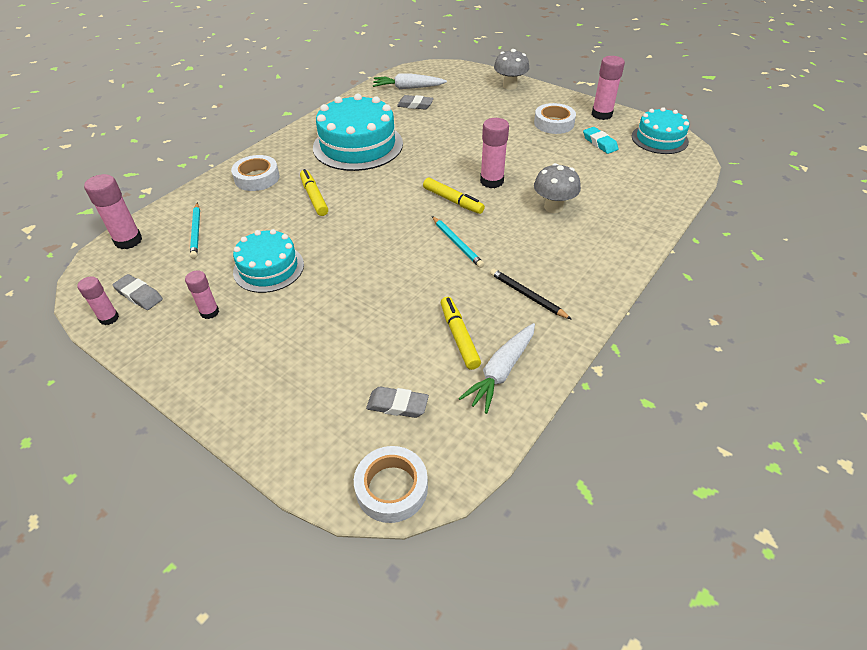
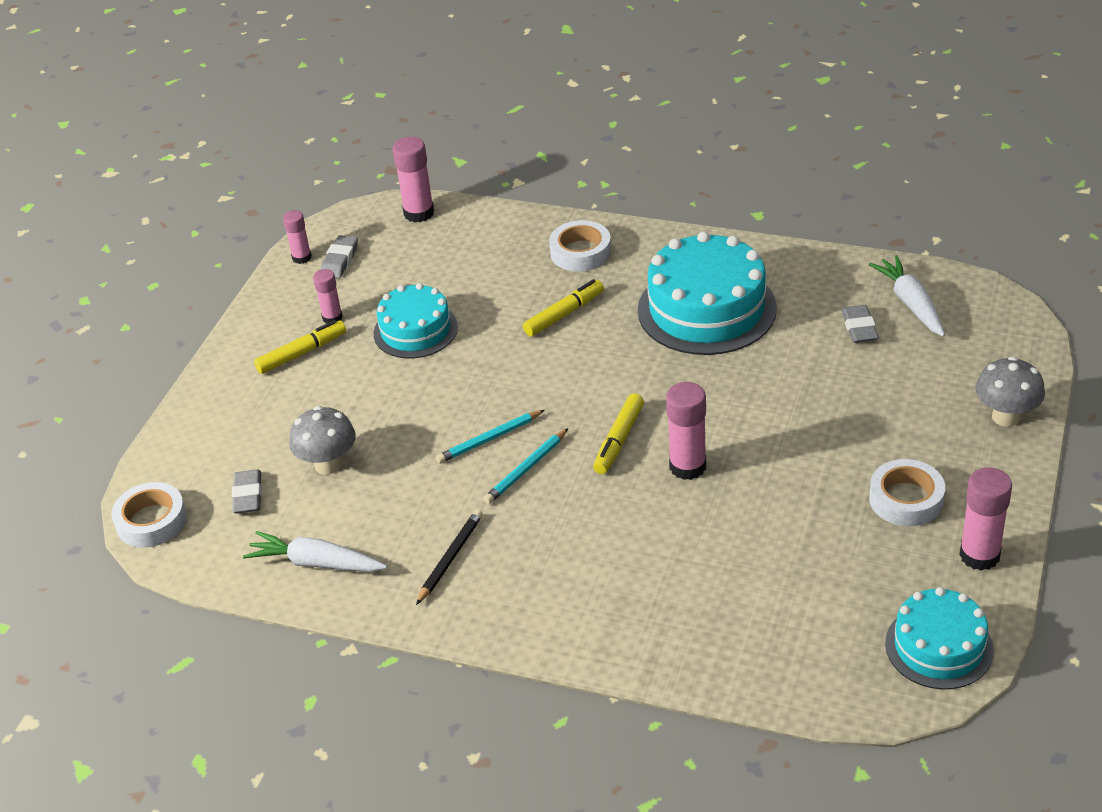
camera: 75 degrees right, 5 degrees down
(196, 232) = (454, 252): turquoise pencil -> turquoise pencil (489, 439)
(459, 337) = (358, 515): yellow marker -> yellow marker (302, 353)
(553, 207) = (654, 546): grey mushroom -> grey mushroom (328, 464)
(599, 143) = (874, 568): turquoise eraser -> none

